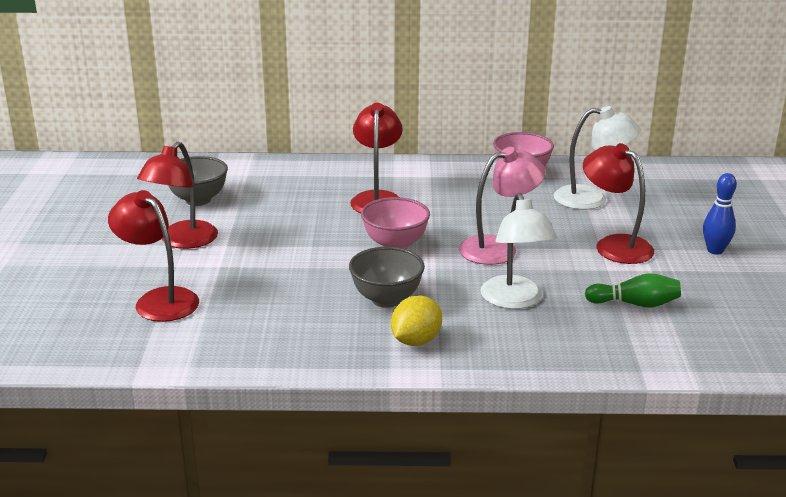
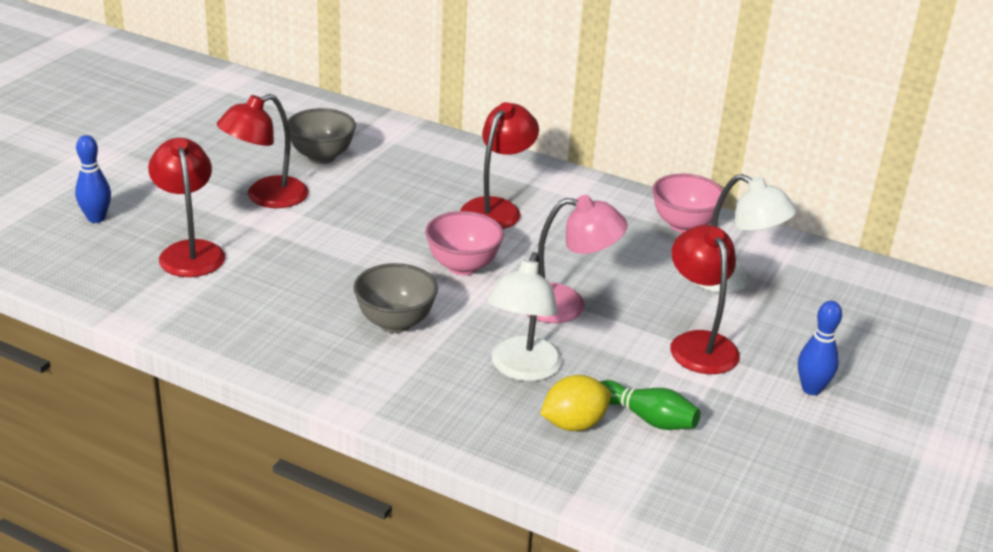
camera: 25 degrees right, 5 degrees up
(44, 299) = (96, 218): none -> blue bowling pin
(416, 341) = (379, 376): yellow lemon -> yellow lemon (573, 424)

